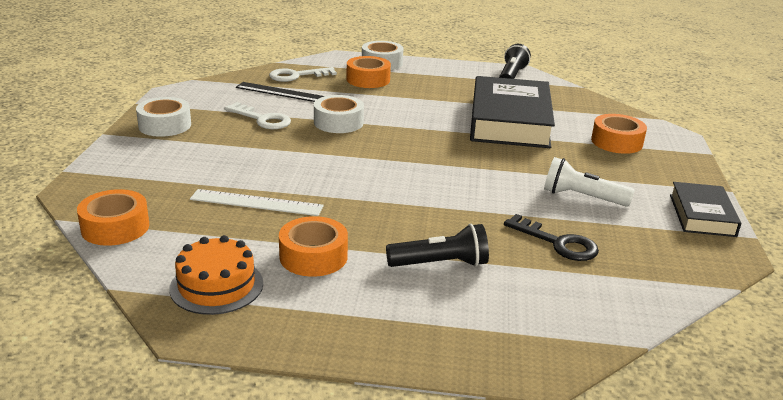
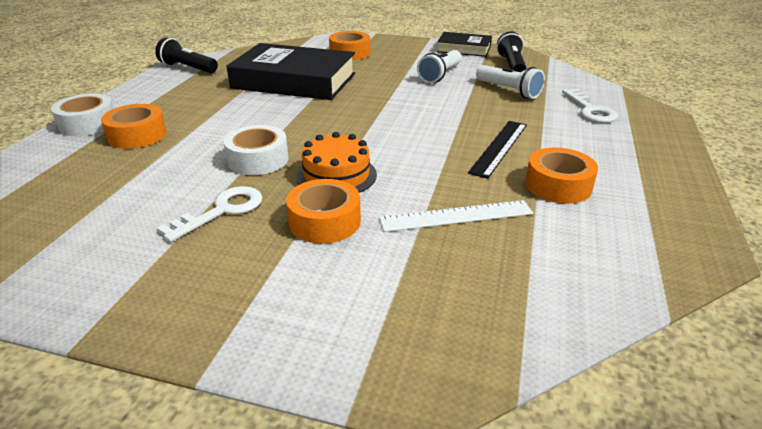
camera: 80 degrees left, 5 degrees up
(115, 227) = (531, 327): orange tape -> orange tape (324, 221)
(165, 125) = (198, 303): white tape -> none
(216, 286) = (630, 239): orange cake -> orange cake (336, 175)
(256, 203) = (456, 216): white ruler -> white ruler turned 60 degrees clockwise
(283, 93) = (137, 193): black ruler -> black ruler (499, 147)
(296, 76) = (79, 182): white key -> white key (590, 110)
(440, 264) = (551, 132): black flashlight -> black flashlight (511, 65)
(558, 243) = (509, 91): black key -> white flashlight

